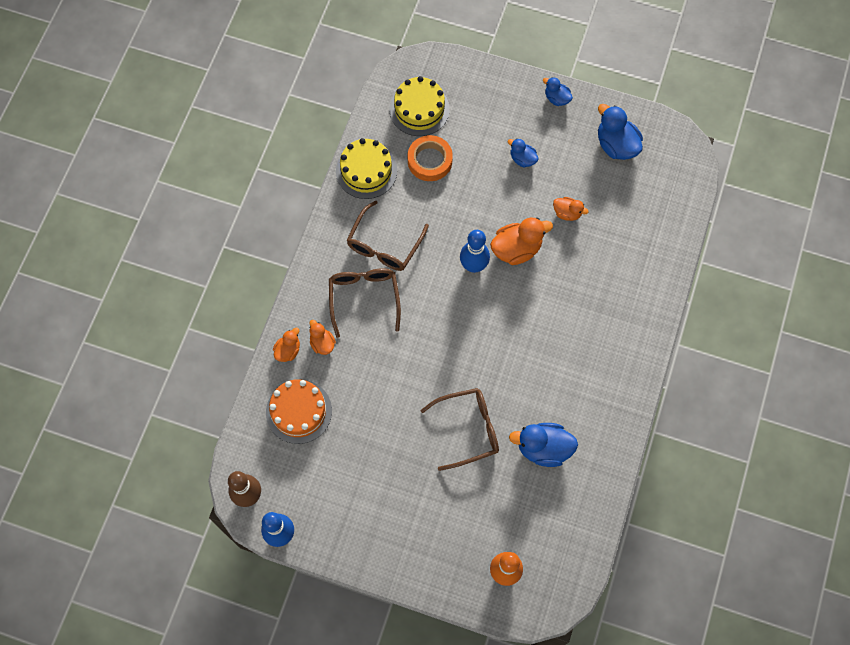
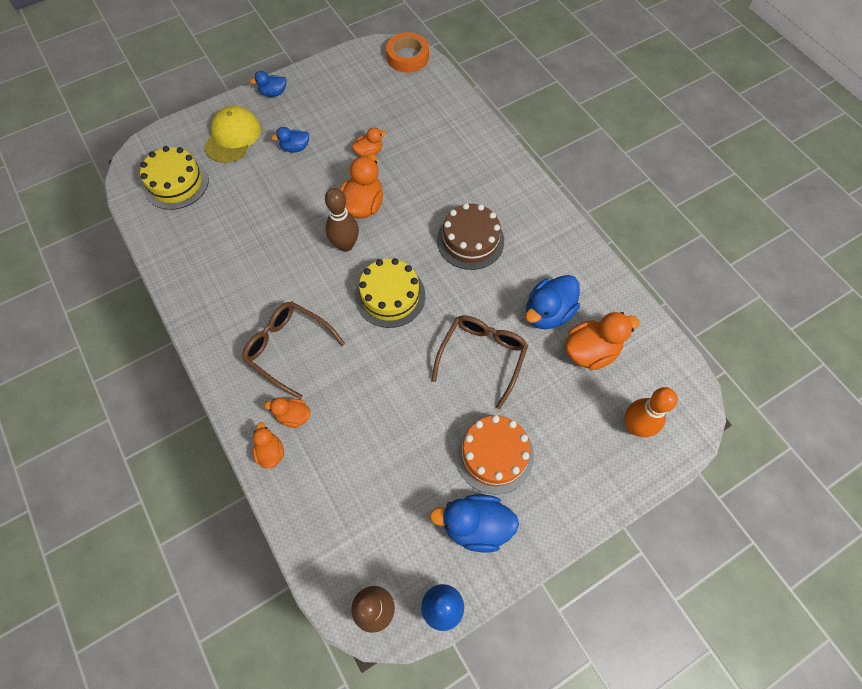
camera: 50 degrees left, 5 degrees down
(299, 411) = (337, 489): orange cake -> orange cake (494, 454)
(366, 171) = (181, 259): yellow cake -> yellow cake (390, 296)
(384, 245) = (258, 296): brown glasses -> none
(430, 161) = (226, 208): orange tape -> orange tape (407, 57)
(473, 266) = (345, 245): blue bowling pin -> brown bowling pin
(491, 108) = (232, 137): none -> yellow cap
(538, 501) = (591, 351): none -> orange duck
(555, 348) = (470, 240): none -> brown cake
(616, 145) = (350, 86): blue duck -> blue duck (475, 526)

